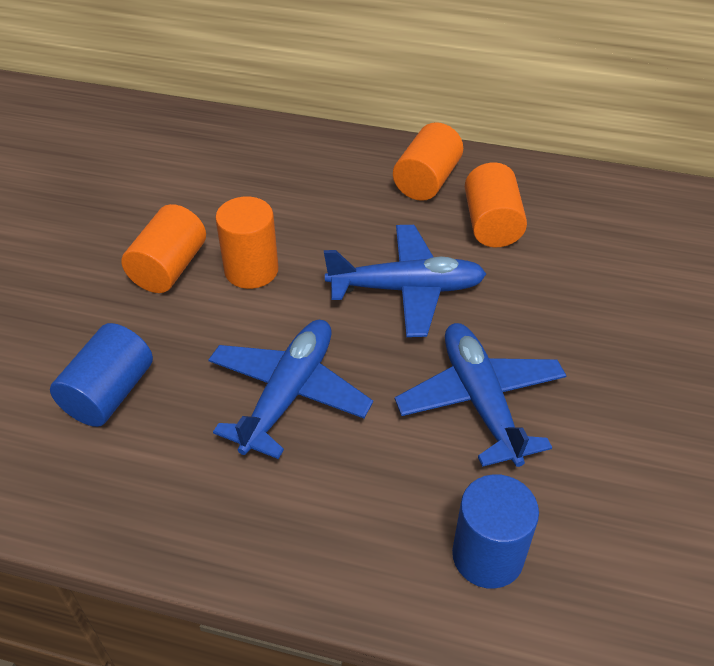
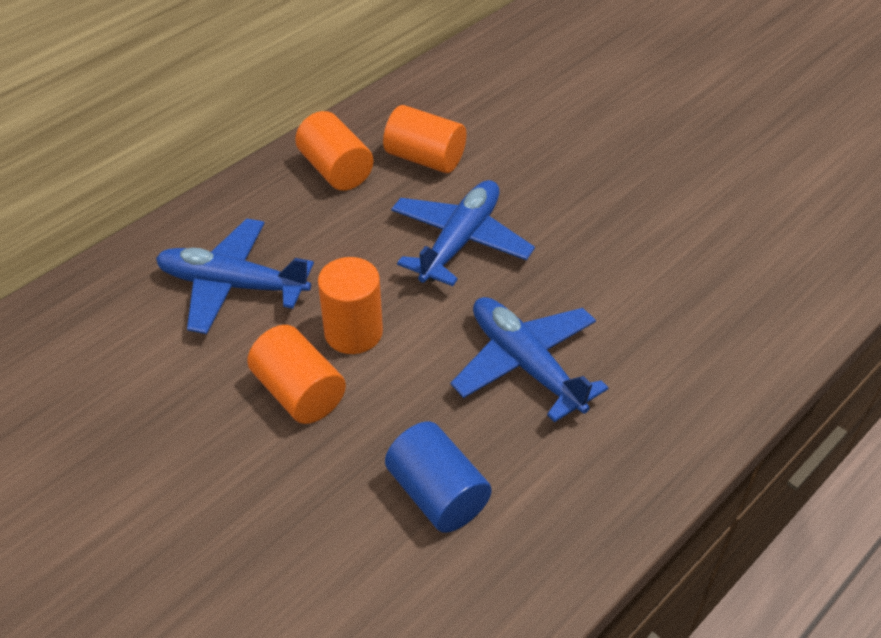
camera: 60 degrees left, 0 degrees up
(480, 400) = (609, 253): blue plane -> blue plane (232, 285)
(487, 556) = (748, 314): blue cylinder -> none

